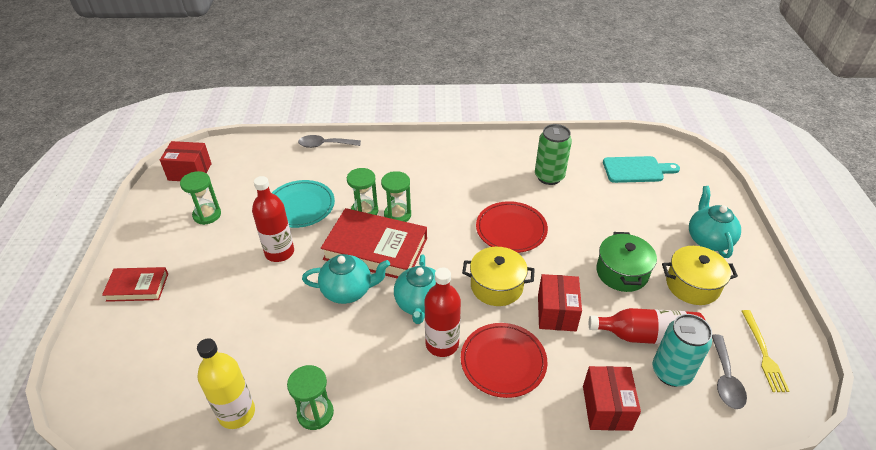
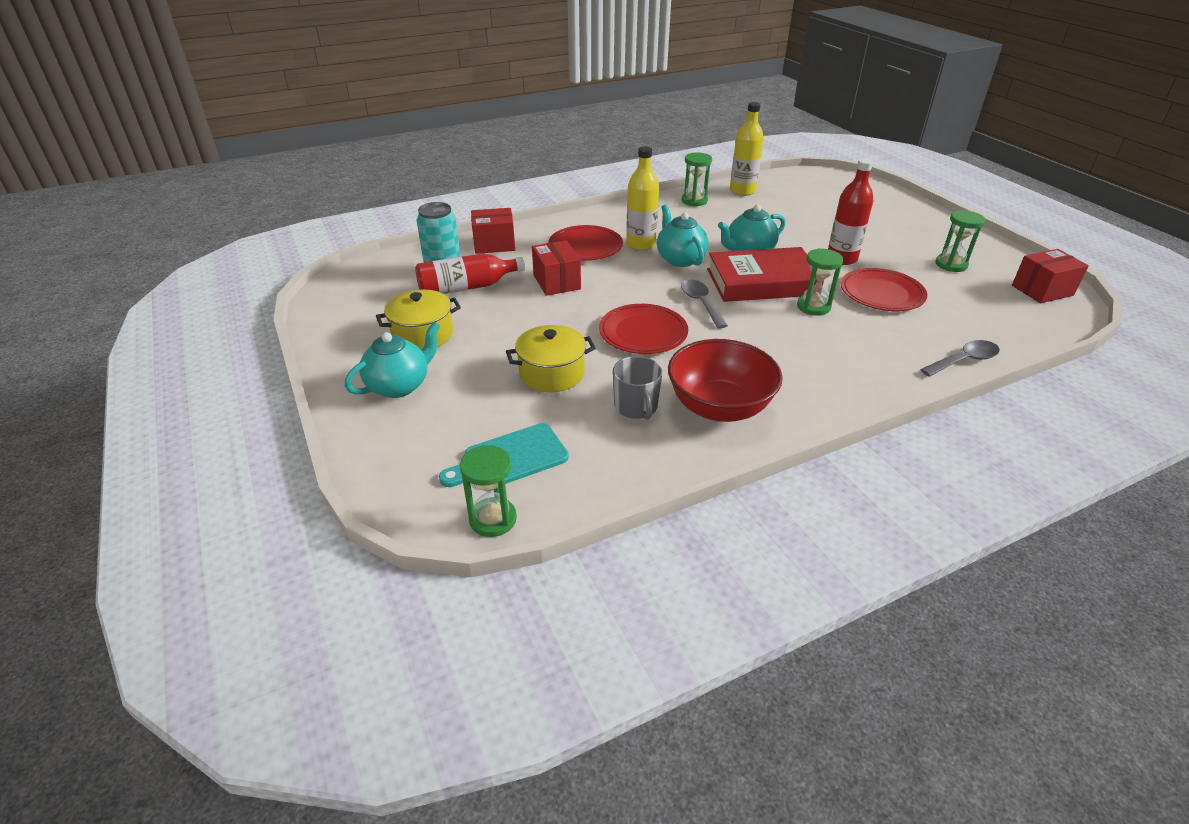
camera: 155 degrees right, 5 degrees down
(137, 287) = (908, 216): red book -> none
(300, 206) = (881, 293): turquoise plate -> red plate
(397, 215) = (776, 313): green hourglass -> green hourglass (493, 519)
(442, 344) = (640, 244): red bottle -> yellow bottle
(496, 286) = (623, 285): yellow pot -> yellow pot (552, 373)
(499, 162) = (719, 407): none -> red bowl
(549, 177) = (636, 407): green can -> grey mug
(606, 407) = (494, 244): red box -> red box turned 75 degrees counterclockwise
(622, 272) = (502, 326): green pot -> none
(708, 239) = (399, 385): turquoise teapot -> turquoise teapot turned 105 degrees counterclockwise
(725, 379) = (396, 278): grey spoon -> grey spoon (701, 303)
(763, 353) = (356, 301): yellow fork -> none

